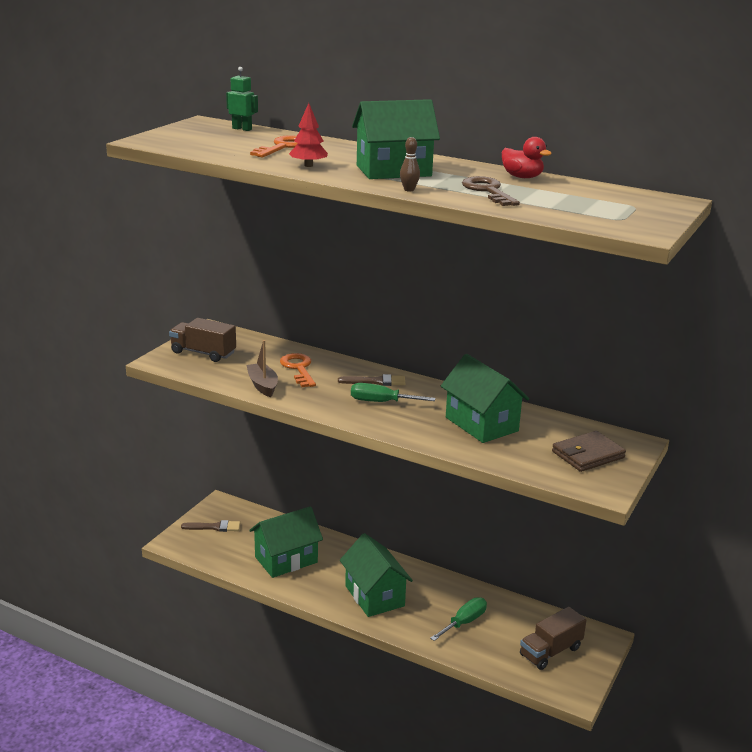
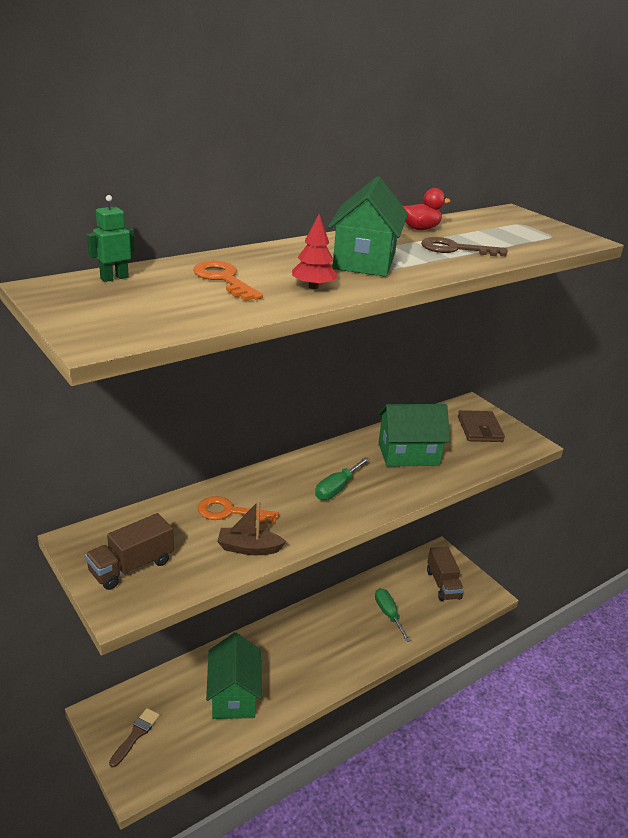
camera: 65 degrees left, 5 degrees up
(374, 596) = (325, 654): green house -> none
(376, 381) = (295, 477): brown brush -> none
(409, 190) = (433, 272): brown bowling pin -> none

